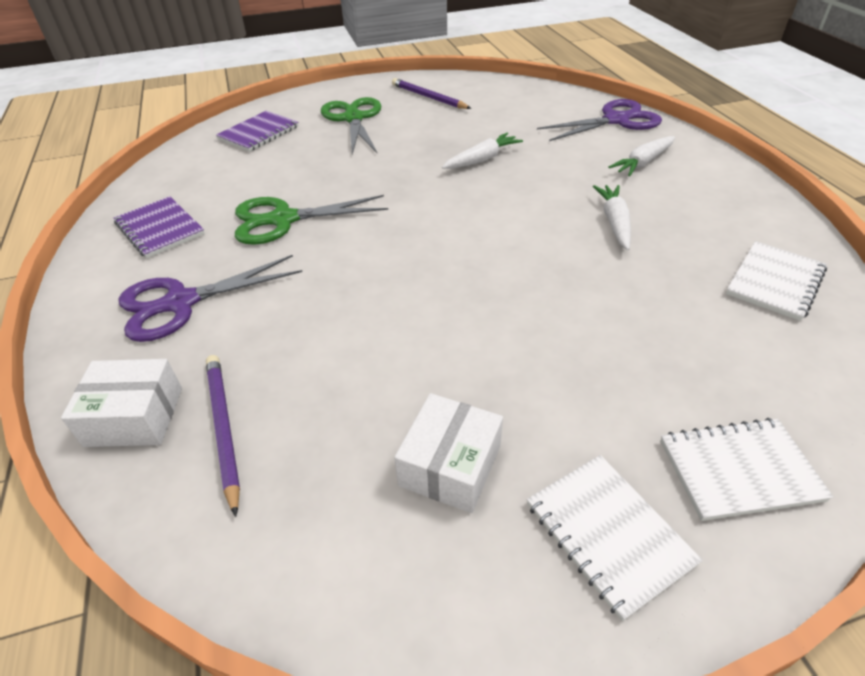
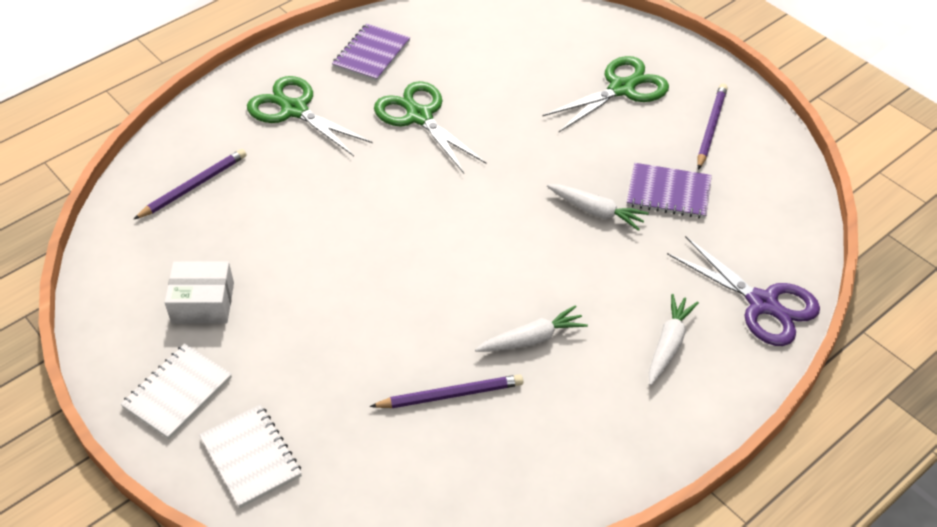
camera: 65 degrees right, 5 degrees up
(134, 416) = (188, 142): white box -> none
(181, 303) = (294, 110): purple scissors -> green scissors
(259, 133) = (550, 38): purple notebook -> purple notebook (668, 193)
(643, 163) = (668, 344): white carrot -> white carrot turned 90 degrees clockwise
(671, 284) = (450, 395): none -> purple pencil
(775, 282) = (490, 474): white notebook -> none

